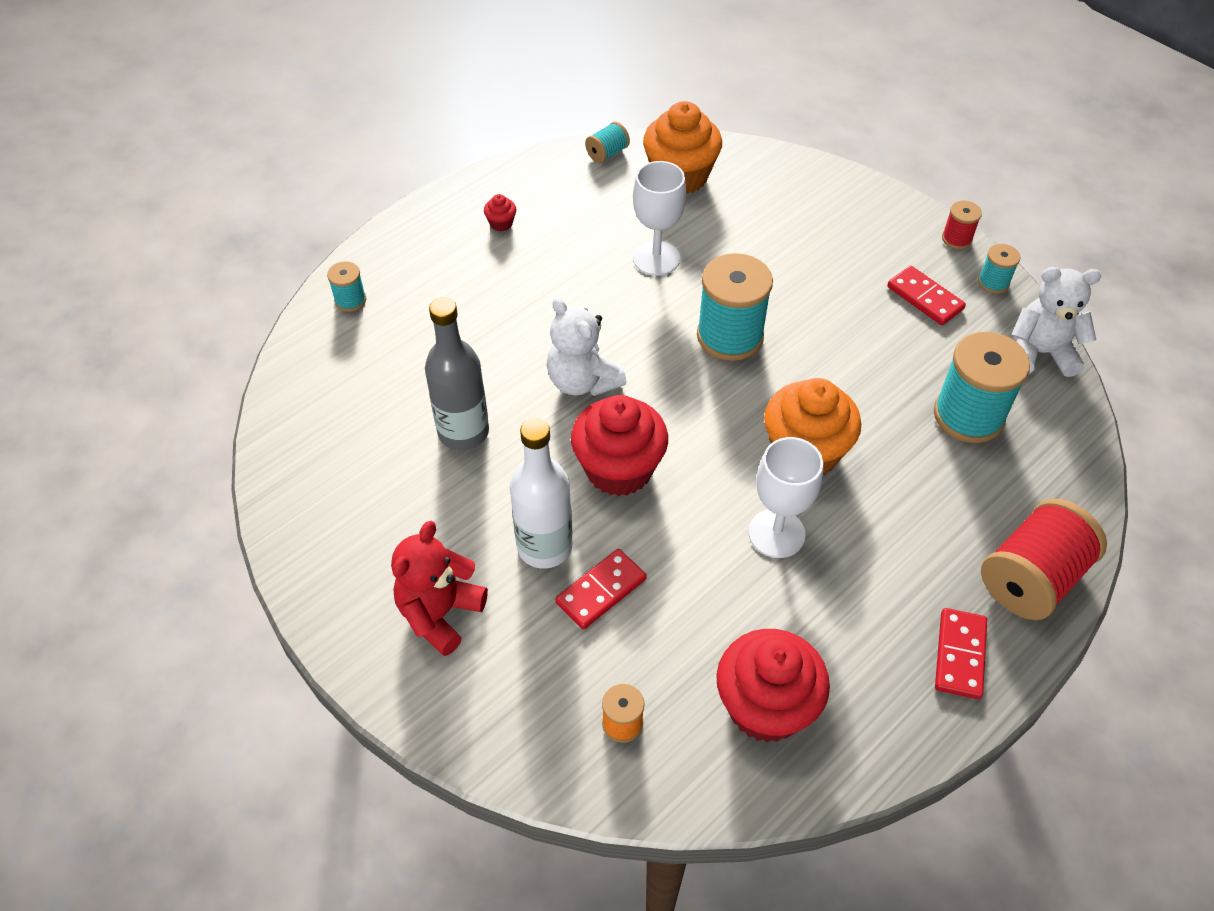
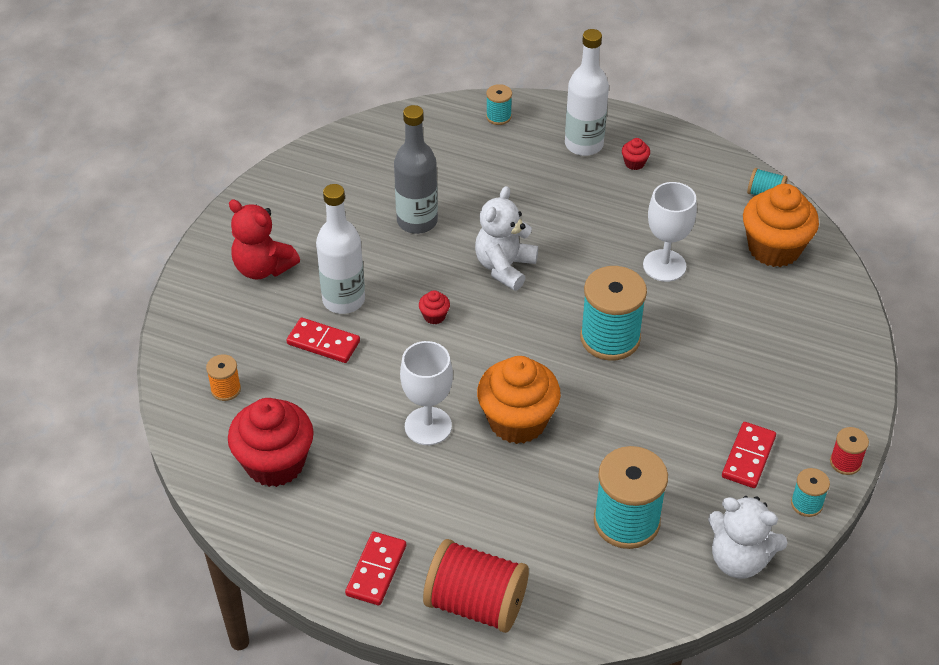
camera: 65 degrees right, 5 degrees down
(440, 613) = (263, 268): red teddy bear -> red teddy bear turned 150 degrees counterclockwise
(446, 250) = (584, 144): none -> white bottle
(619, 469) = (434, 316): red cupcake -> red cupcake, size x0.41
(960, 655) = (376, 570): red domino -> red domino turned 60 degrees counterclockwise
(1040, 353) = (739, 559): white teddy bear -> white teddy bear turned 135 degrees clockwise

